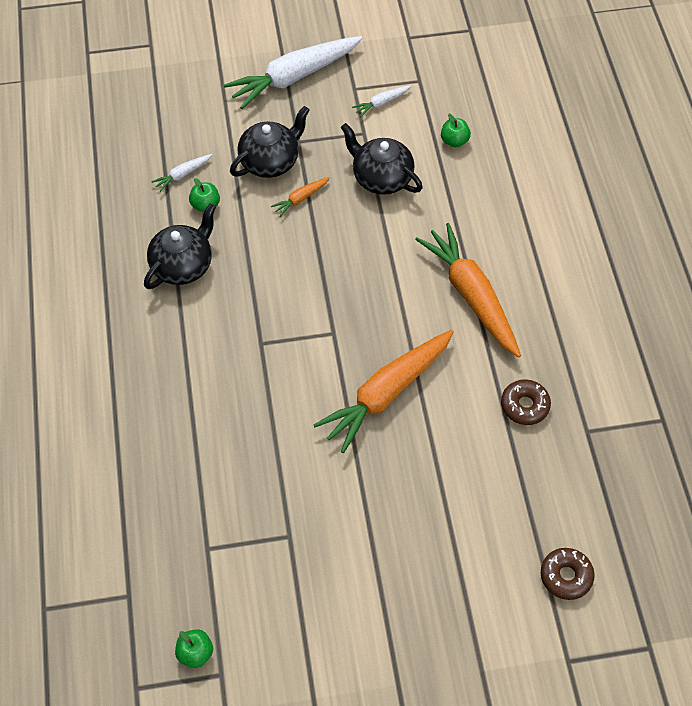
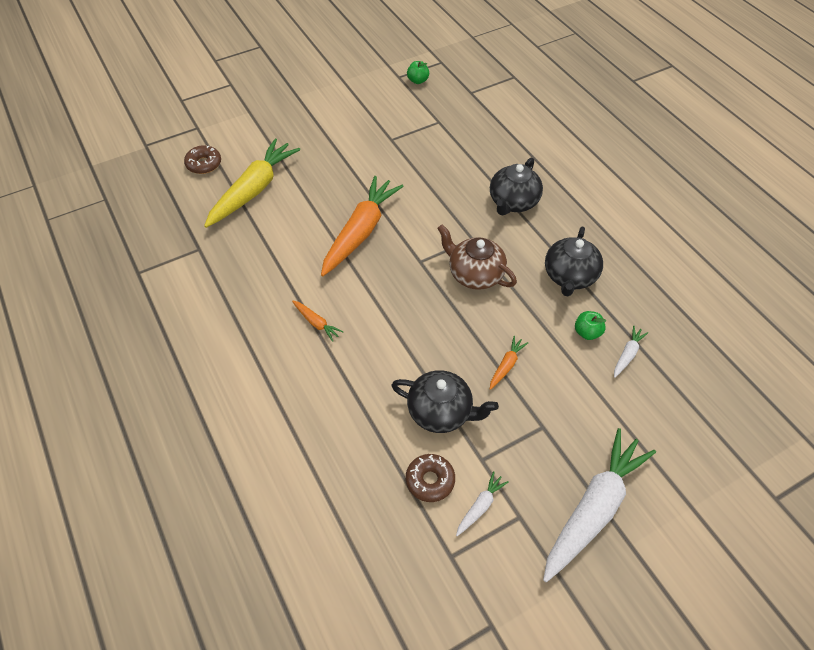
camera: 160 degrees right, 5 degrees down
(270, 161) = (556, 395): black teapot -> black teapot (513, 202)
(281, 299) = (475, 274): none -> brown teapot
(454, 141) = (382, 482): green apple -> none
(471, 295) = (316, 323): orange carrot -> orange carrot, size x0.43
(504, 504) = (253, 190): none -> yellow carrot
(524, 406) = (251, 252): brown donut -> brown donut (430, 480)

